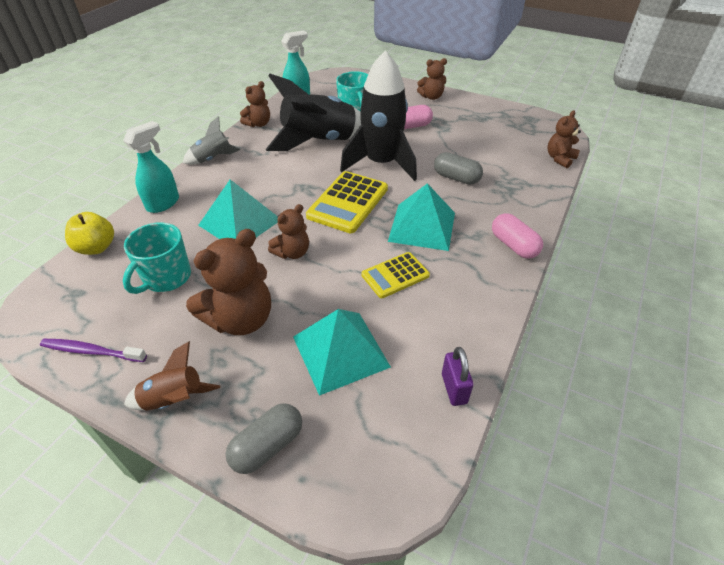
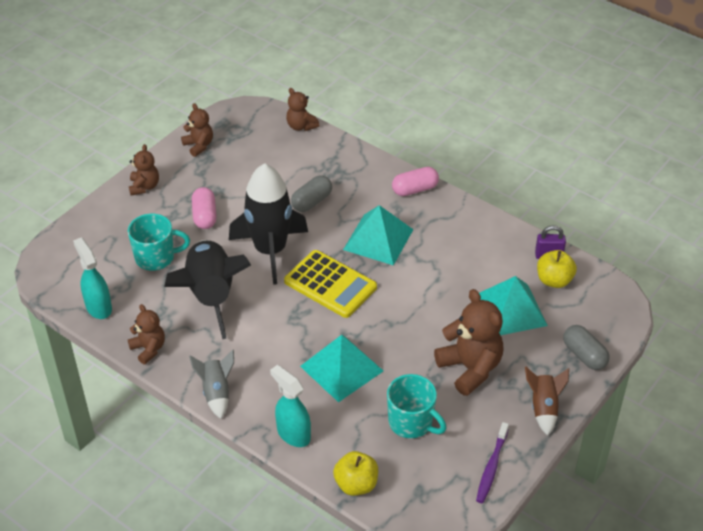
camera: 80 degrees left, 0 degrees up
(292, 252) = (395, 331): brown teddy bear -> brown teddy bear (199, 145)
(395, 275) = (436, 267): yellow calculator -> none
(406, 398) = (554, 280): none -> yellow apple

